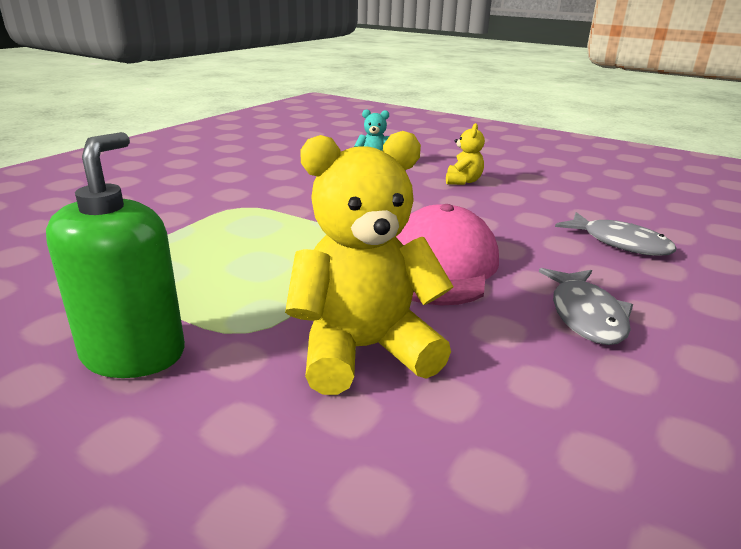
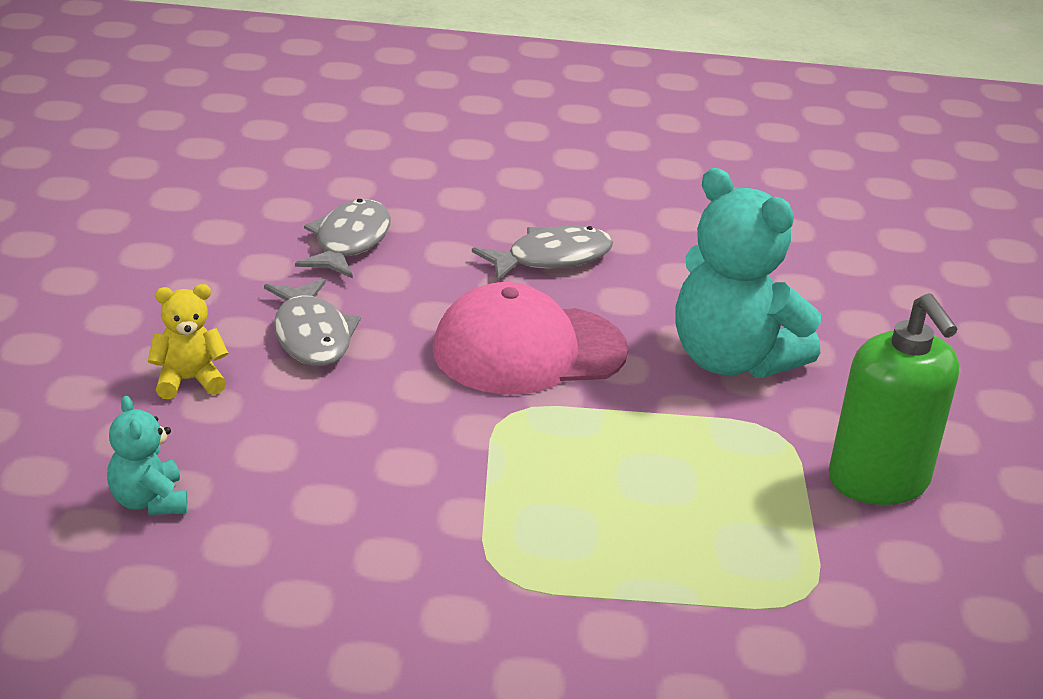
camera: 120 degrees left, 5 degrees up
(134, 354) = (878, 481): green soap dispenser -> green soap dispenser turned 90 degrees counterclockwise
(363, 350) = (731, 360): yellow teddy bear -> turquoise teddy bear
(493, 211) = (311, 335): none -> grey fish

